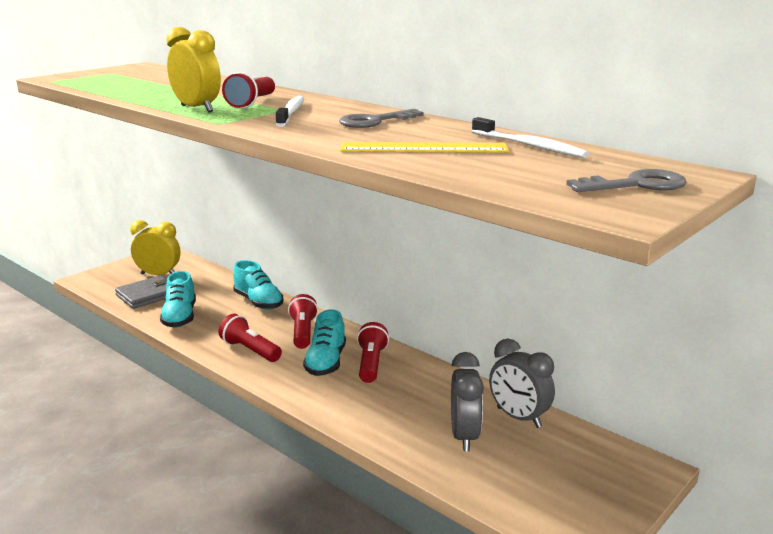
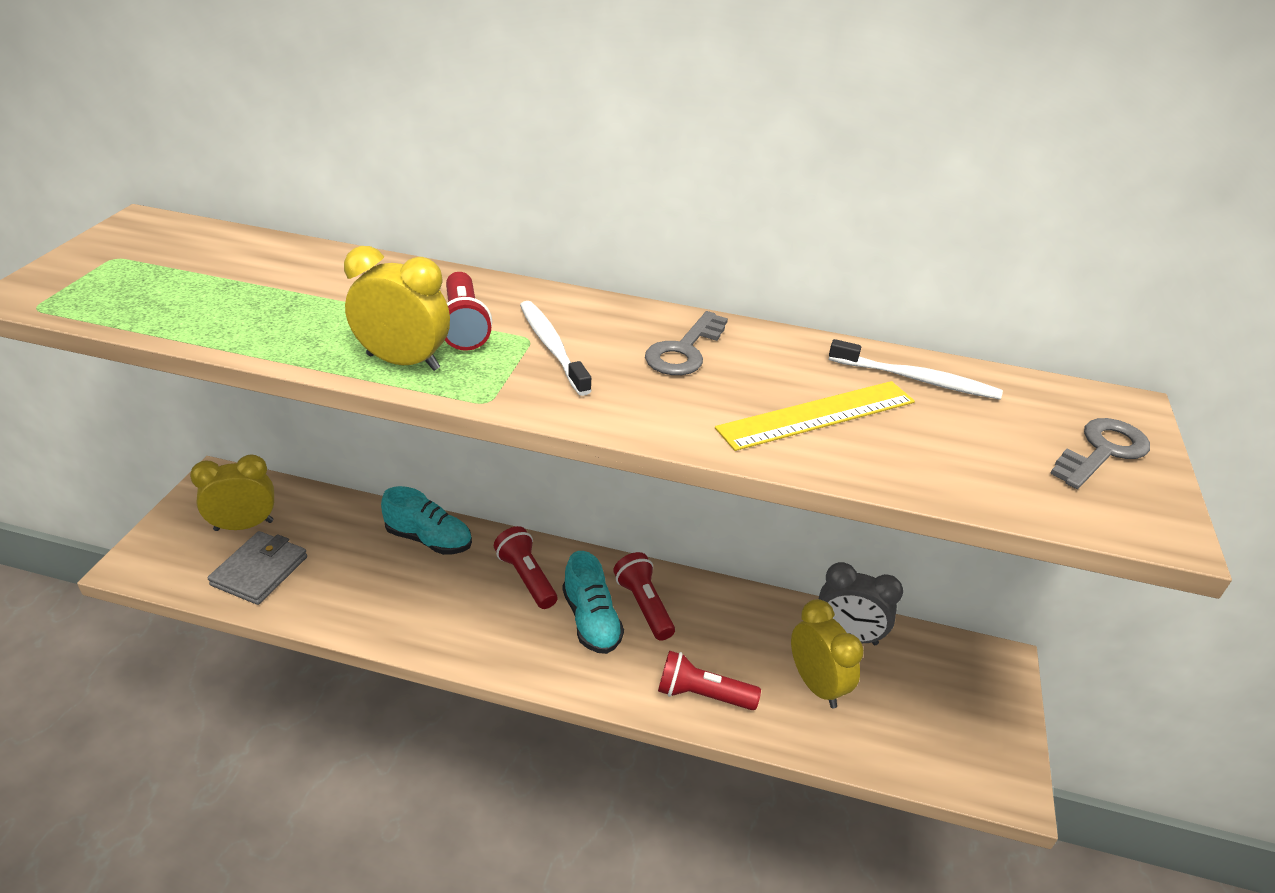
camera: 30 degrees left, 15 degrees up
(180, 317) = (342, 600): turquoise shoe -> none
(250, 350) = (484, 631): red flashlight -> red flashlight (702, 695)
(464, 436) = (816, 685): grey clock -> yellow clock

